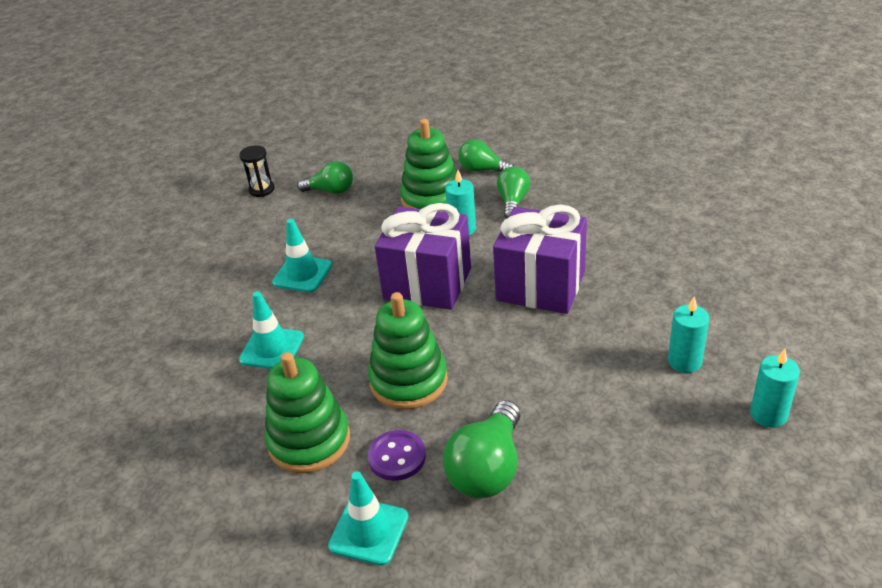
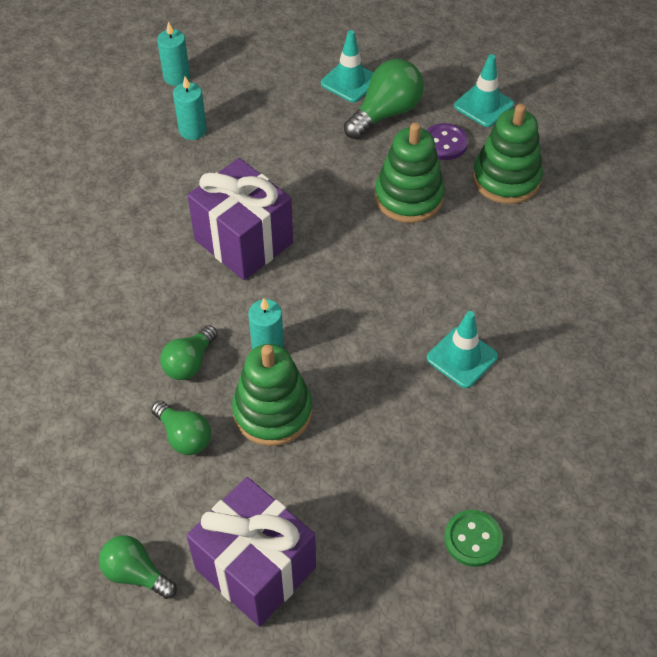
camera: 160 degrees left, 15 degrees up
(261, 189) = (473, 539): black hourglass -> green button
(272, 348) = (516, 276): turquoise traffic cone -> turquoise traffic cone (349, 81)
(331, 191) = (383, 489): green light bulb -> green light bulb (136, 573)
(427, 283) = (342, 289): purple gift -> purple gift (255, 568)

